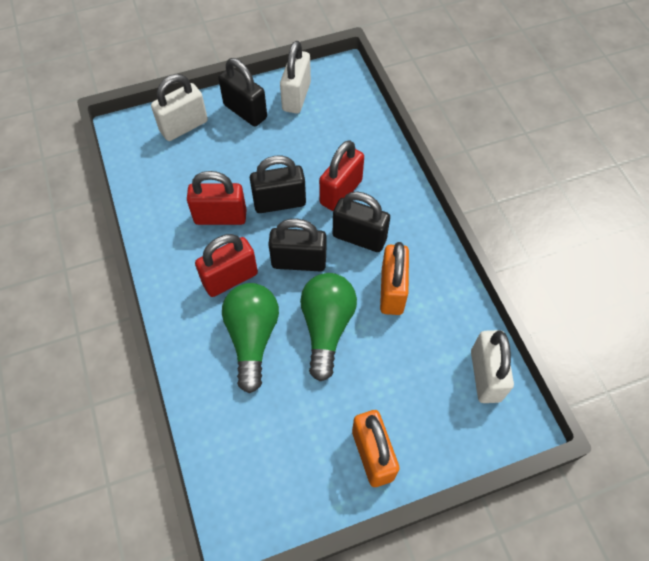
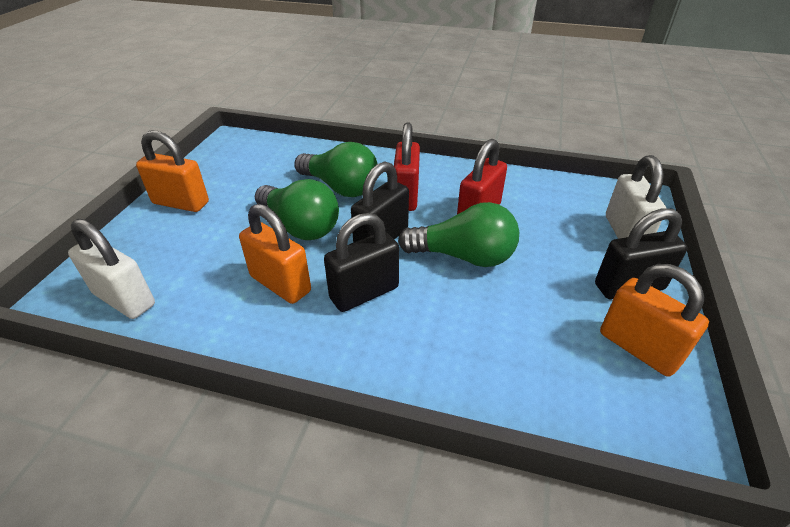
camera: 125 degrees right, 20 degrees down
(279, 202) = (464, 256): black padlock -> green light bulb
(296, 97) = (638, 348): white padlock -> orange padlock
(341, 192) = (438, 309): red padlock -> none

